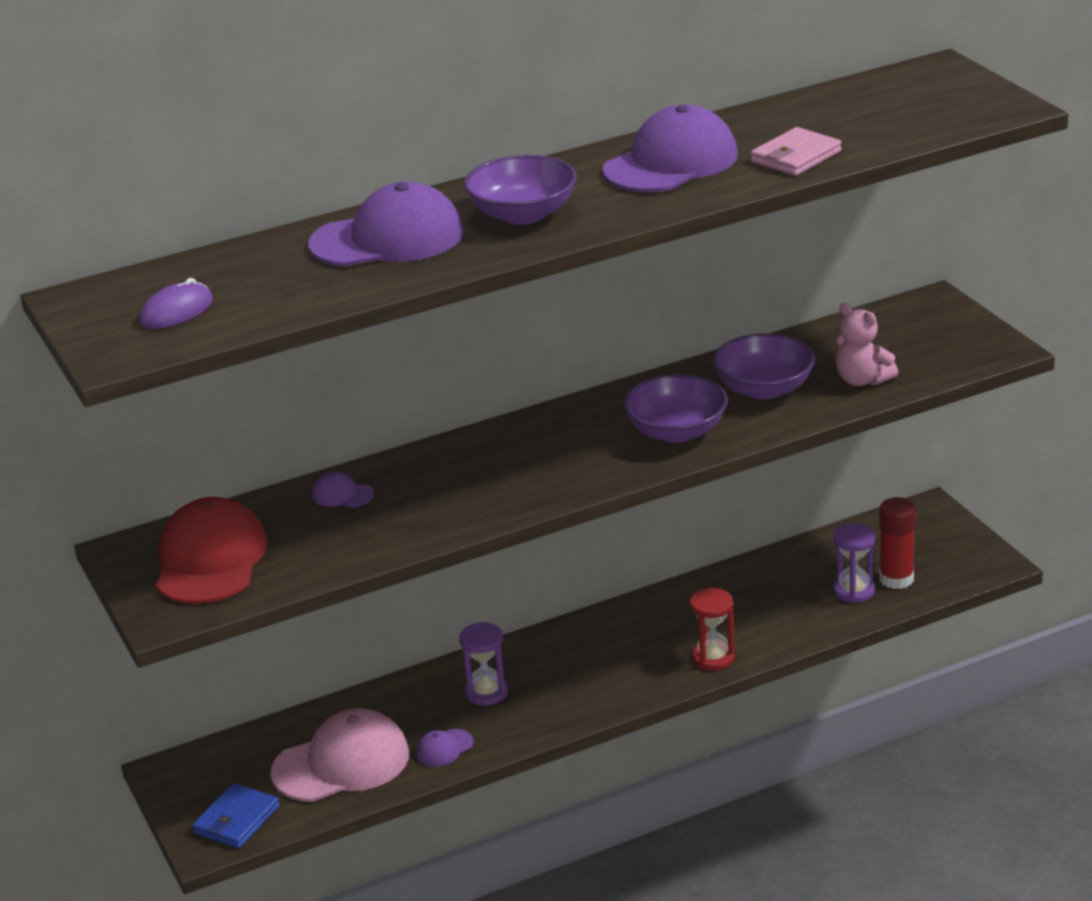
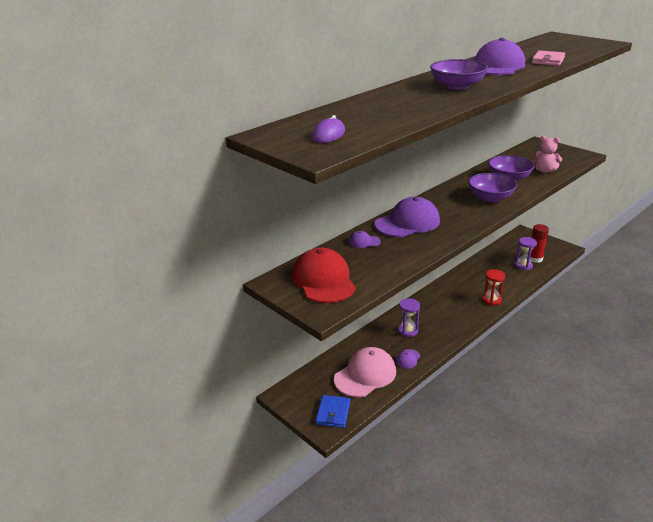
camera: 20 degrees left, 0 degrees up
(387, 239) = (403, 99): purple cap -> purple cap (407, 223)

